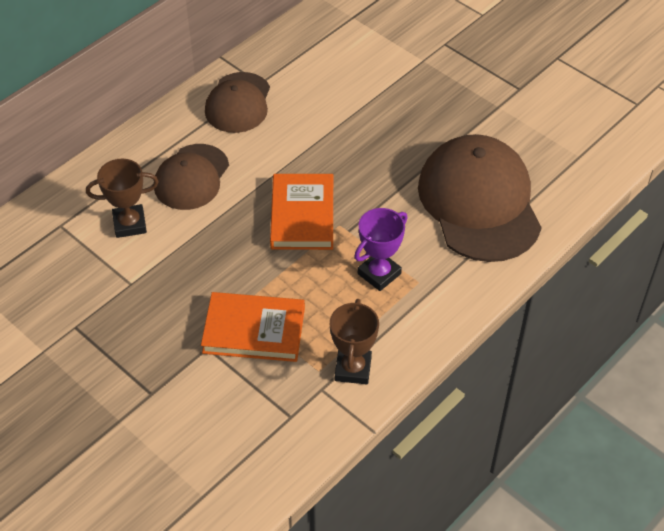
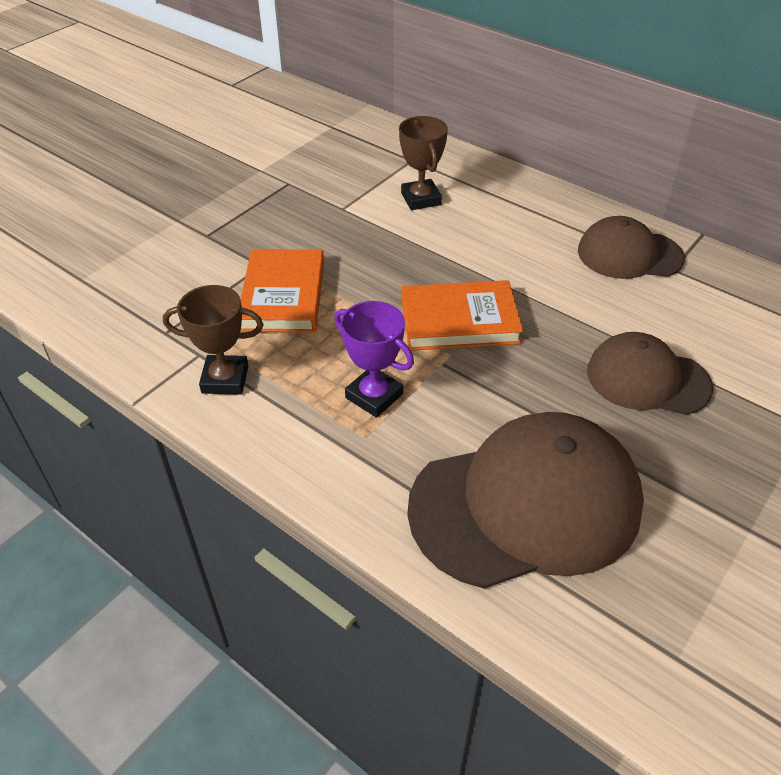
camera: 85 degrees right, 5 degrees down
(191, 177) = (497, 231): brown cap -> brown cap (647, 379)

